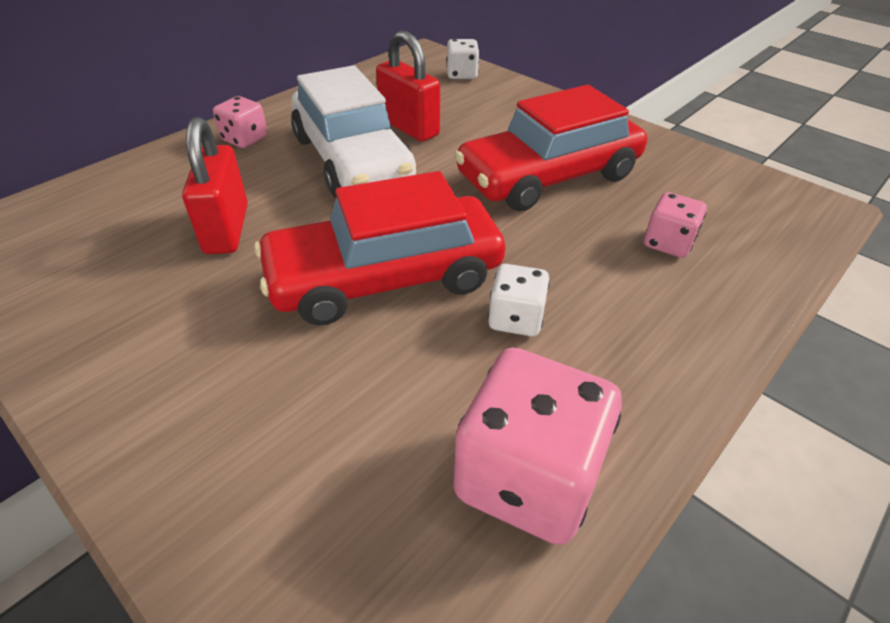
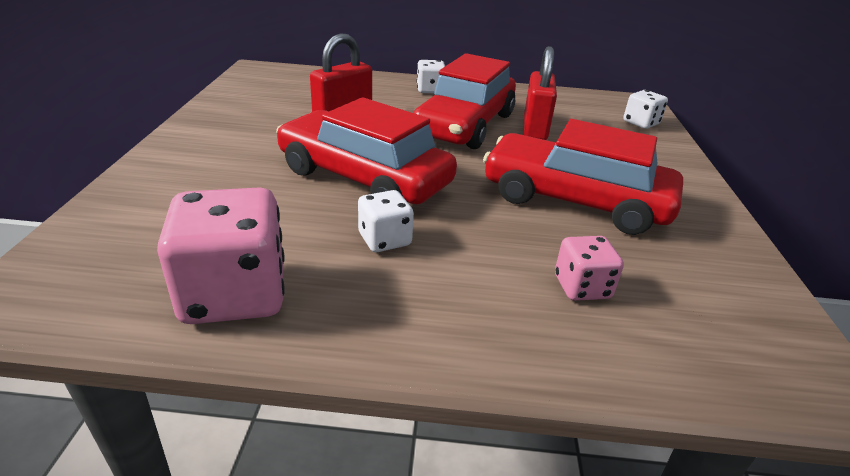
camera: 50 degrees right, 10 degrees down
(245, 139) = (430, 90): pink dice -> white dice
(352, 160) = (465, 125): white car -> red car

